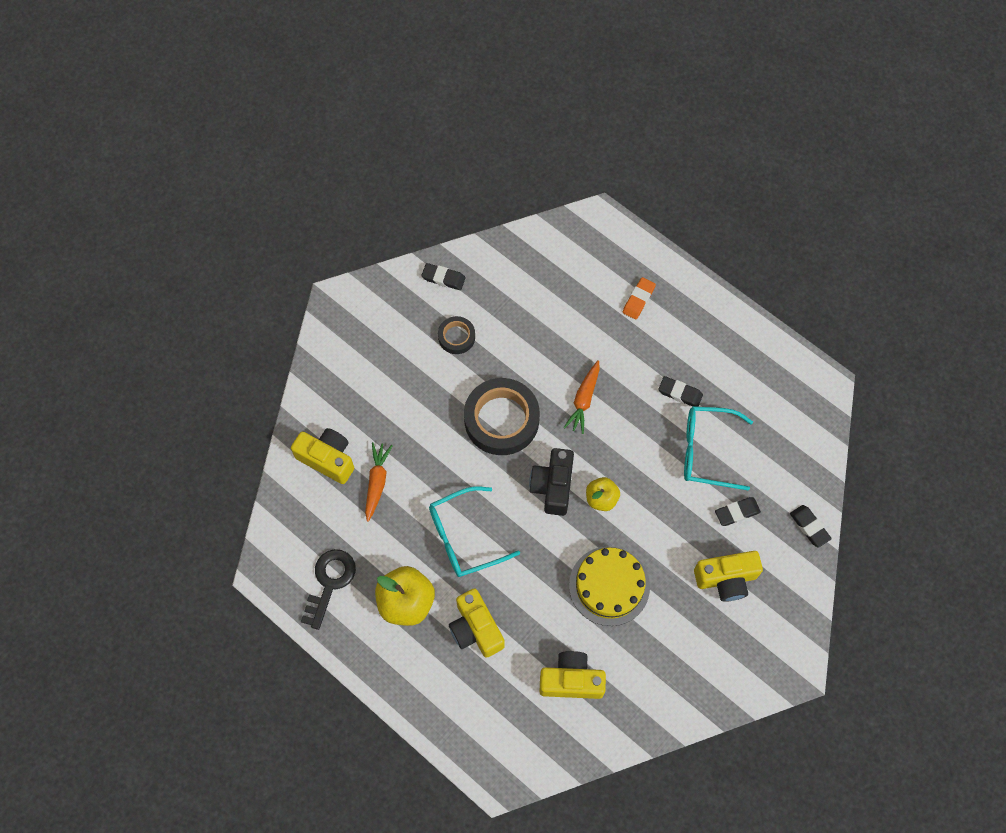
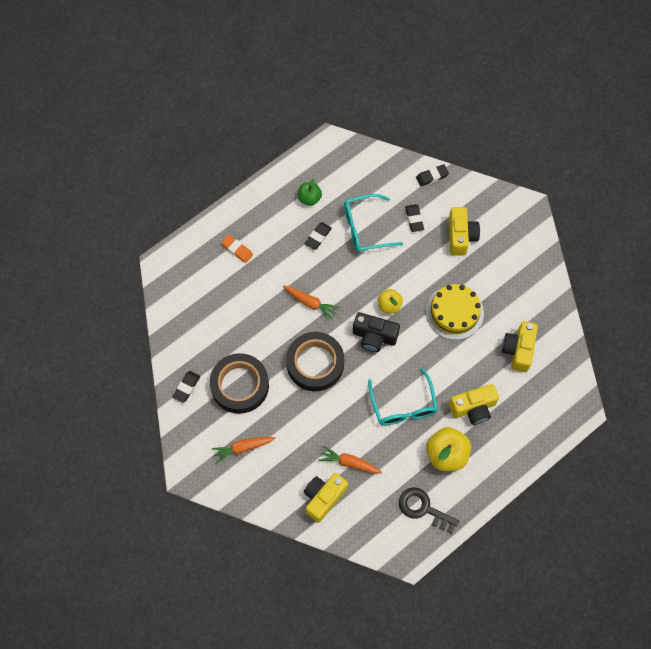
camera: 80 degrees left, 0 degrees up
(377, 355) = (243, 448): none -> orange carrot
(456, 337) = (240, 385): black tape -> black tape, size x1.97
(707, 451) = (365, 228): turquoise glasses -> turquoise glasses turned 60 degrees clockwise
(734, 373) = (309, 198): none -> green apple

